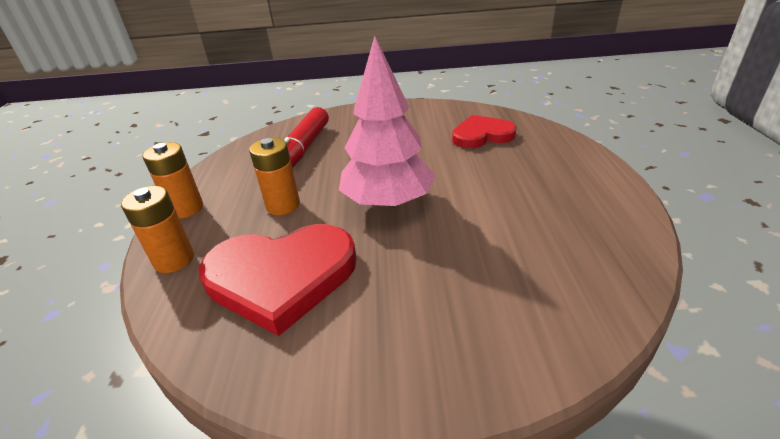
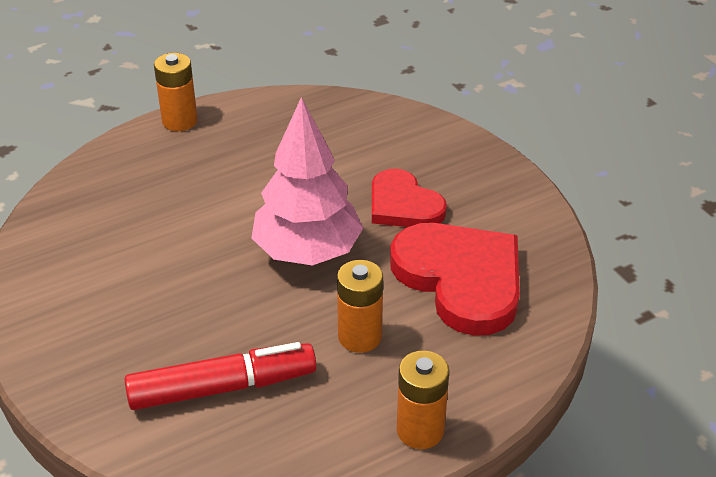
camera: 120 degrees left, 5 degrees up
(174, 260) = (498, 375): orange battery -> orange battery (180, 121)
(481, 135) = (114, 220): red heart -> red heart (403, 205)

